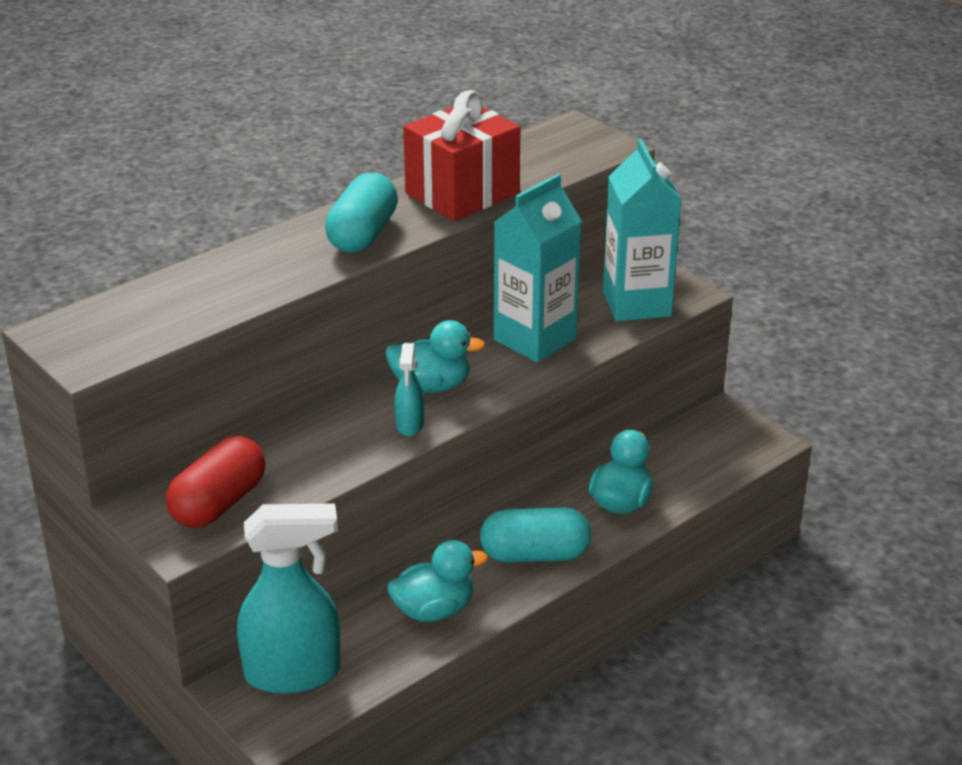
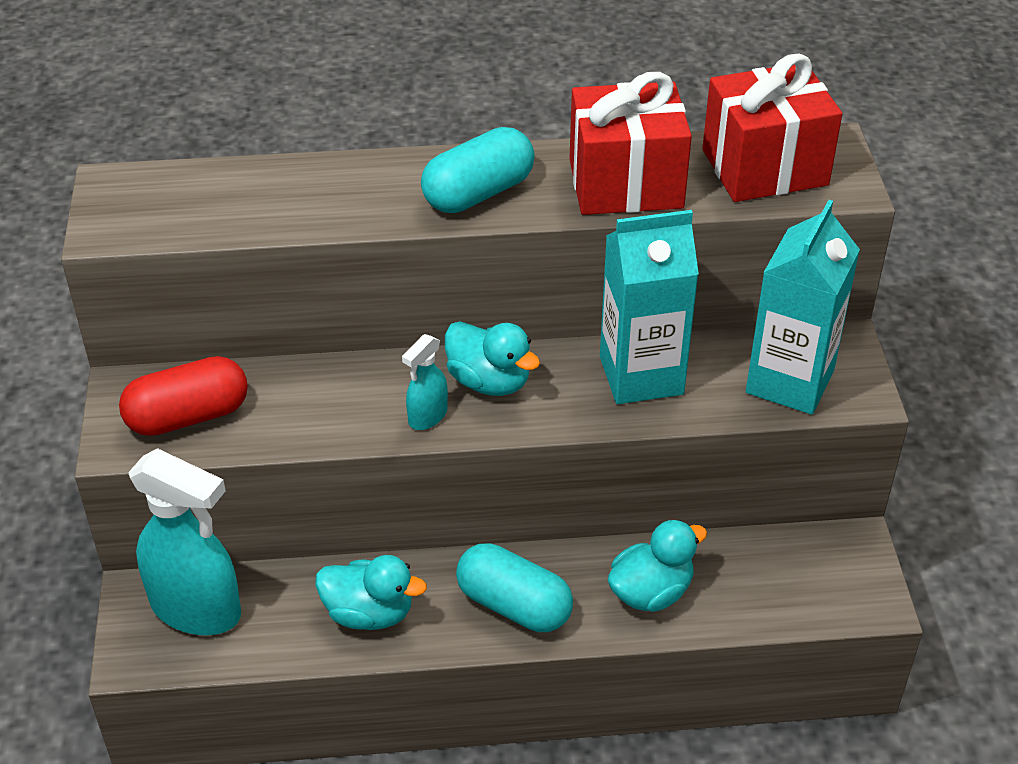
camera: 35 degrees right, 10 degrees up
(545, 153) = (764, 167): none -> red gift

